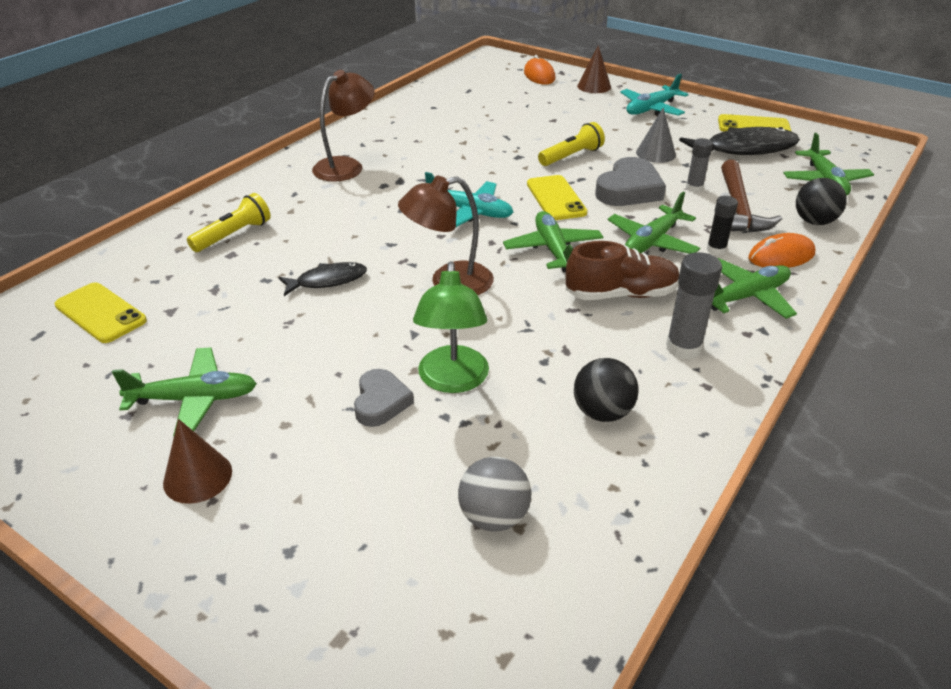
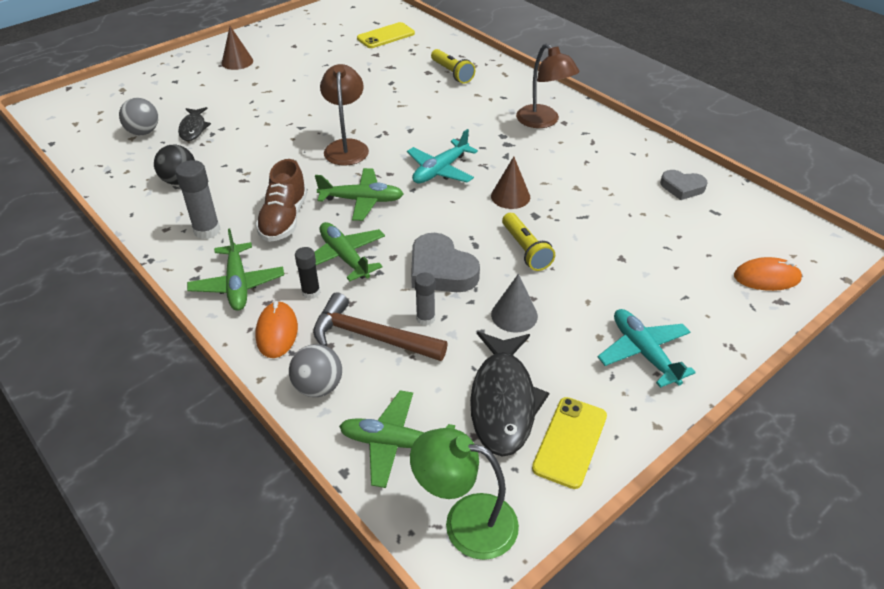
camera: 105 degrees right, 5 degrees up
(194, 399) = (292, 61): green plane -> none
(327, 281) = (376, 102): black fish -> black fish (193, 128)
(381, 402) = (248, 110): grey heart -> grey heart (682, 187)
(453, 380) = (247, 134): green lamp -> green lamp (466, 522)
(556, 198) = (443, 220): yellow phone -> none
(594, 86) = (727, 319): brown cone -> brown cone (510, 196)
(814, 221) = (318, 387): black ball -> grey ball

